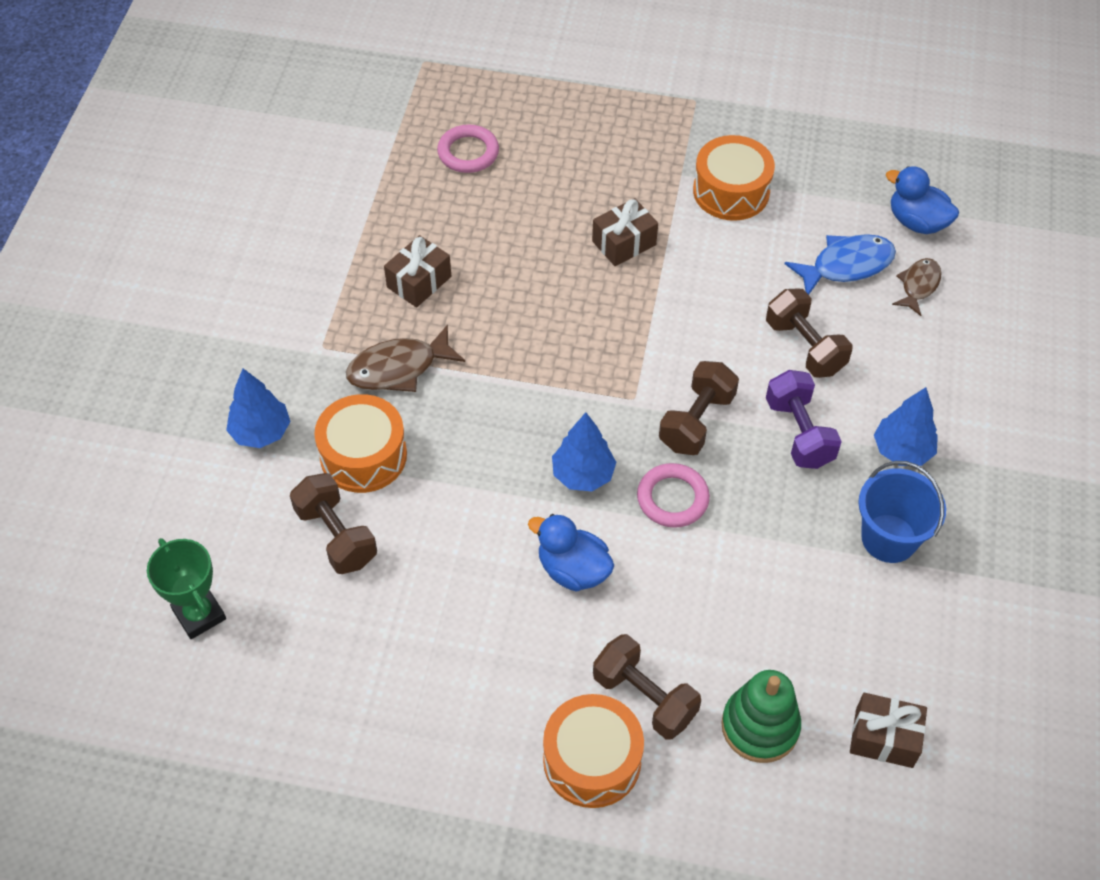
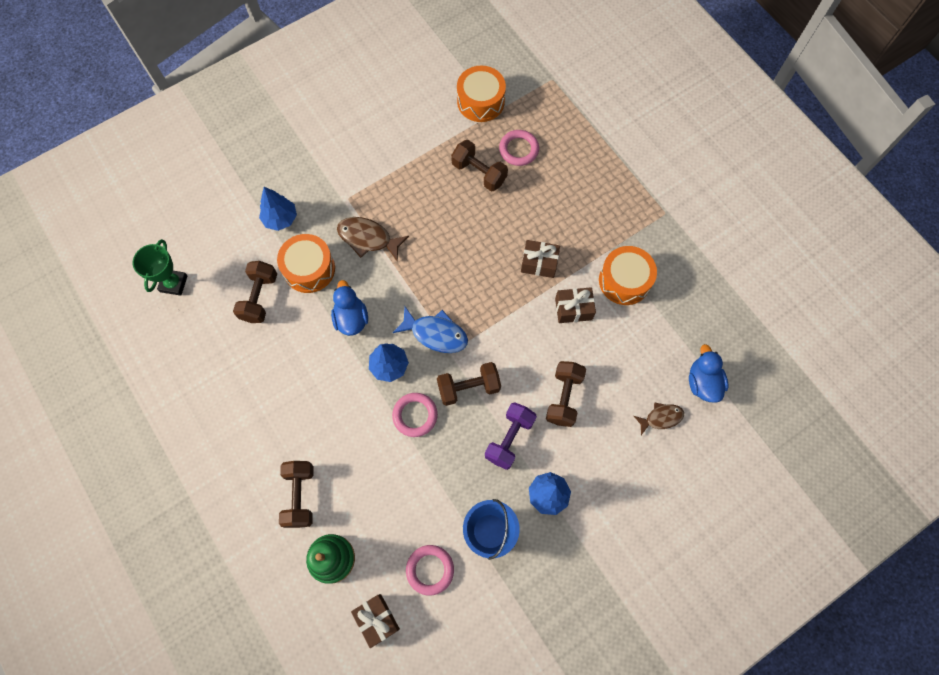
camera: 45 degrees right, 15 degrees up
(419, 282) = (423, 201): brown gift -> brown gift (573, 309)
(450, 207) = (479, 173): none -> brown dumbbell
(573, 570) = (335, 407): blue duck -> blue duck (351, 318)
(592, 760) = (249, 501): orange drum -> orange drum (480, 101)
(846, 265) = (636, 373): blue fish -> blue fish (435, 334)
(876, 634) = (430, 570): none -> pink ring

